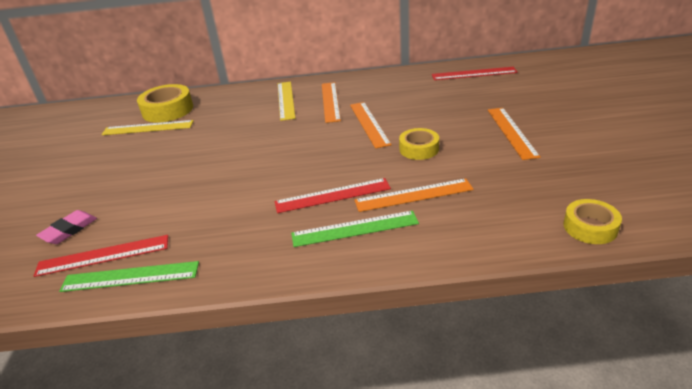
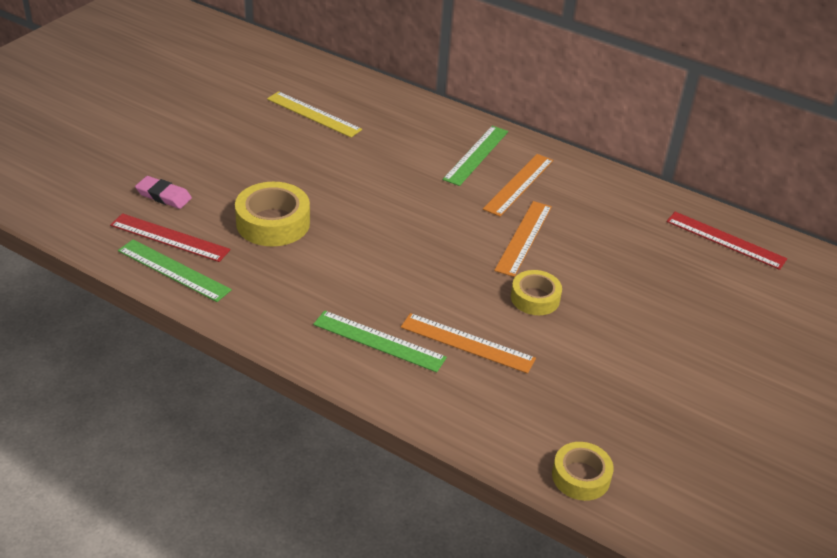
camera: 30 degrees right, 5 degrees up
(69, 230) = (163, 196): pink eraser -> pink eraser turned 45 degrees clockwise
(168, 110) = (351, 100): yellow tape -> yellow tape (273, 223)
(286, 100) = (476, 155): yellow ruler -> green ruler
(332, 195) = (397, 297): red ruler -> none
(511, 132) = (655, 339): orange ruler -> none

